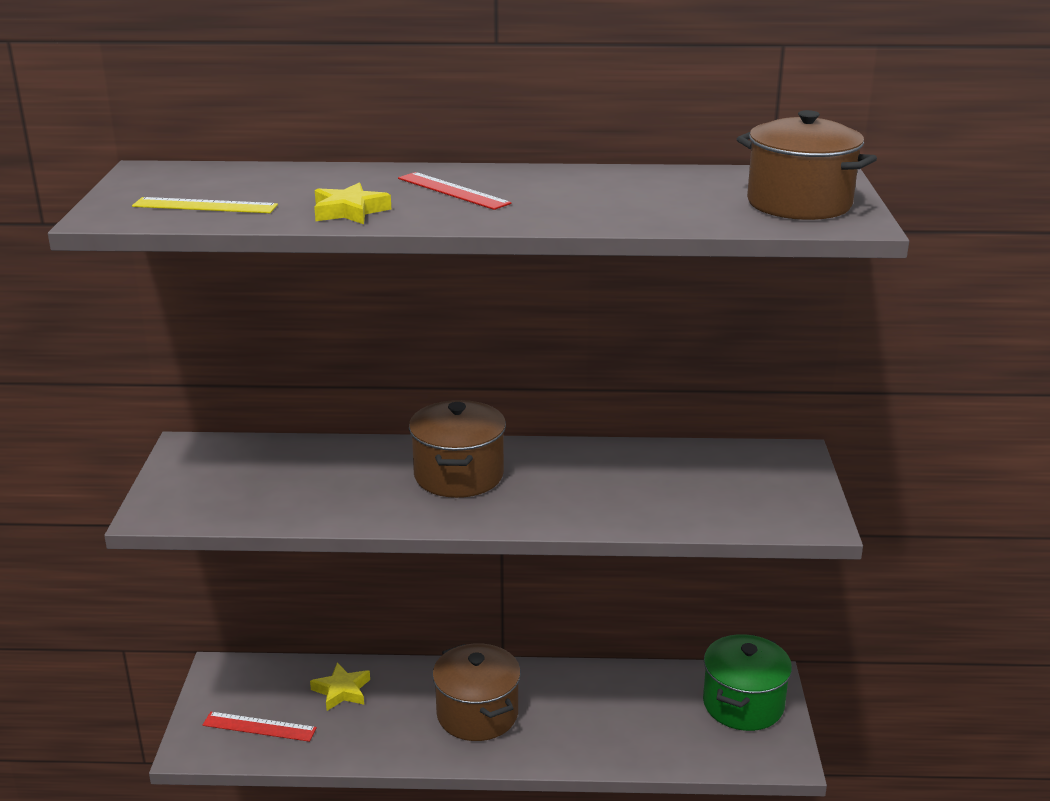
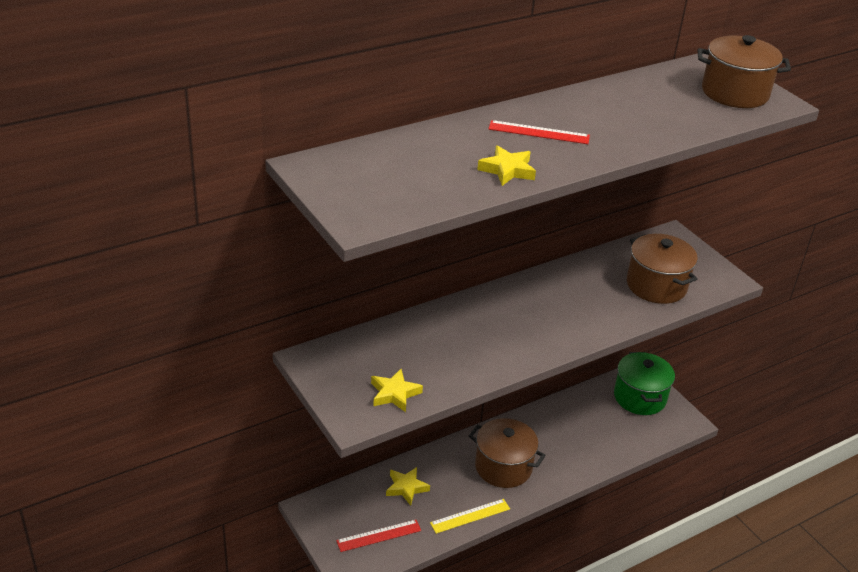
camera: 35 degrees left, 10 degrees up
(205, 206) = (409, 191): yellow ruler -> yellow ruler (470, 516)
(228, 504) = (394, 393): none -> yellow star
(458, 475) = (510, 318): brown pot -> brown pot (656, 285)

